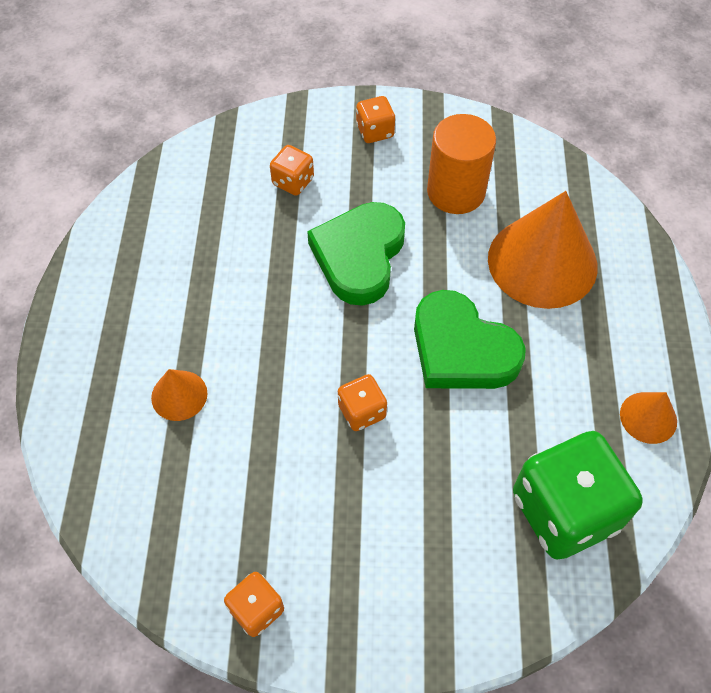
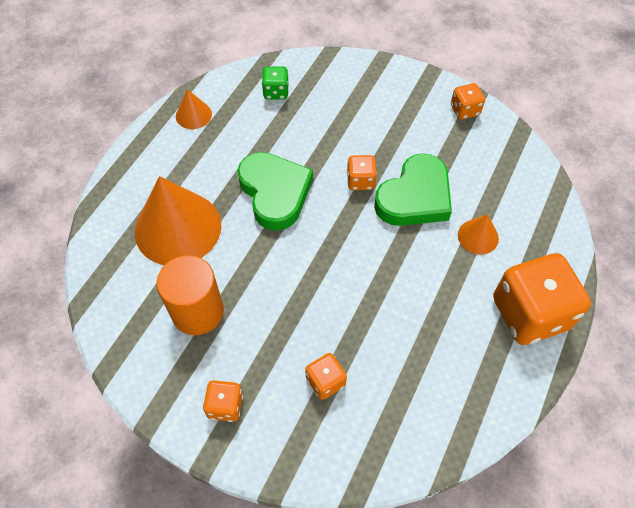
camera: 155 degrees left, 0 degrees up
(96, 324) = (529, 313): none -> orange dice
(359, 256) = (306, 287): green heart -> green heart (415, 197)
(564, 511) = (276, 92): green dice -> green dice, size x0.47

